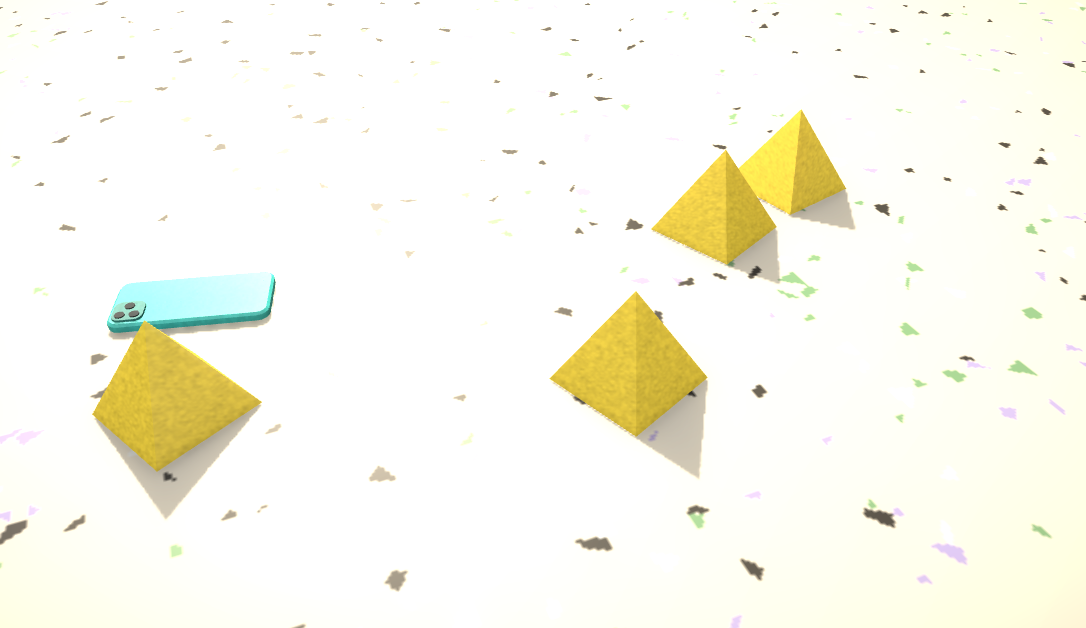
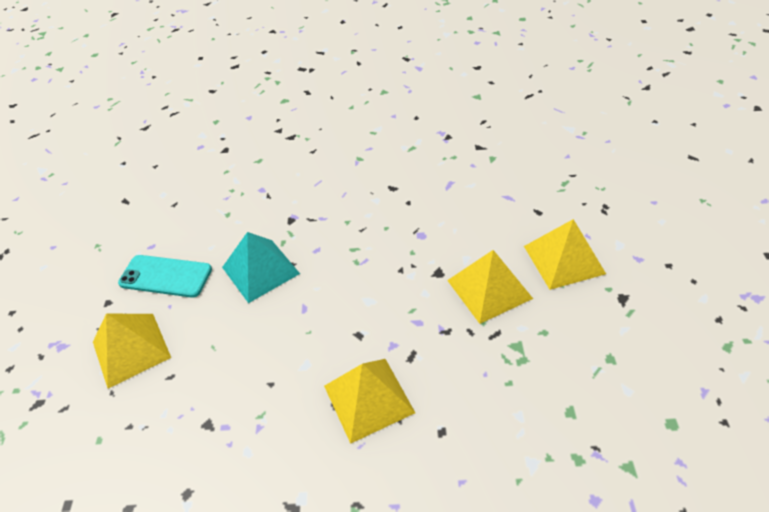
camera: 25 degrees right, 10 degrees up
(361, 267) = (260, 270): none -> turquoise pyramid

